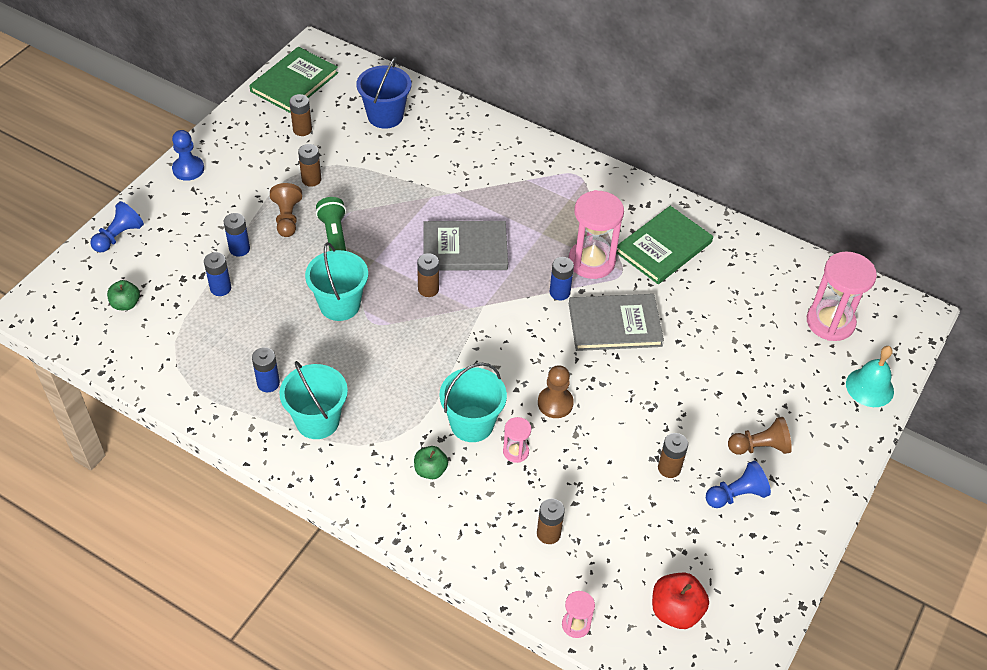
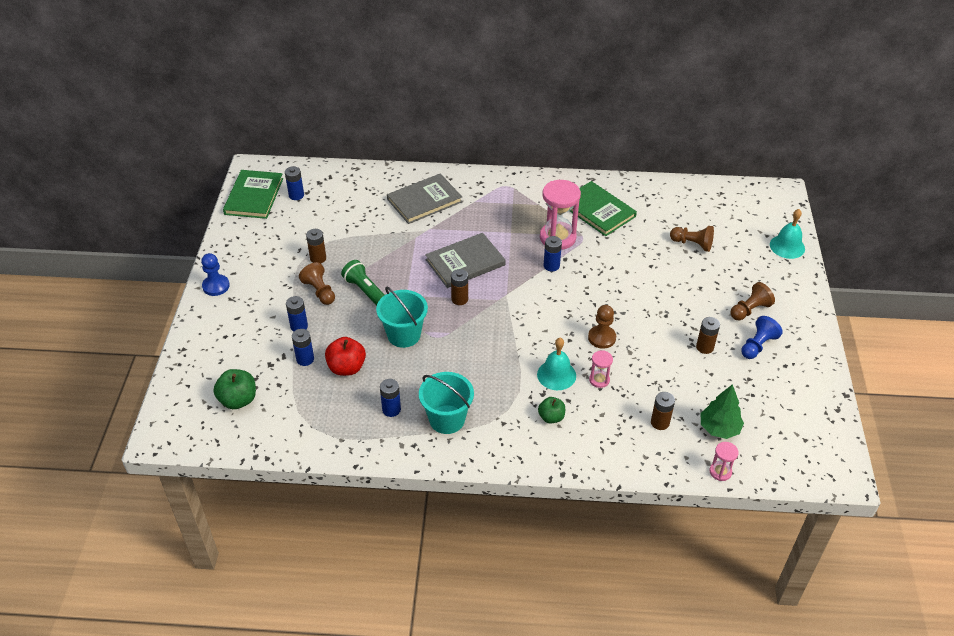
camera: 25 degrees left, 5 degrees down
(119, 236) = (195, 354): blue pawn -> none
(126, 304) = (238, 400): green apple -> green apple, size x1.53
(302, 130) = (285, 226): brown battery -> none
(338, 98) = (296, 195): none -> blue battery
(385, 116) = (341, 195): blue bucket -> none
(472, 424) = (556, 375): turquoise bucket -> turquoise bell
(613, 573) = (719, 428): none -> green tree
(615, 325) = (603, 272): grey book -> grey book (424, 201)
(663, 247) = (598, 210): green book -> green book turned 60 degrees counterclockwise
(675, 611) = (774, 433): red apple -> red apple (346, 368)
(749, 335) = (692, 244): none -> brown pawn
(830, 322) = (735, 216): pink hourglass -> none

